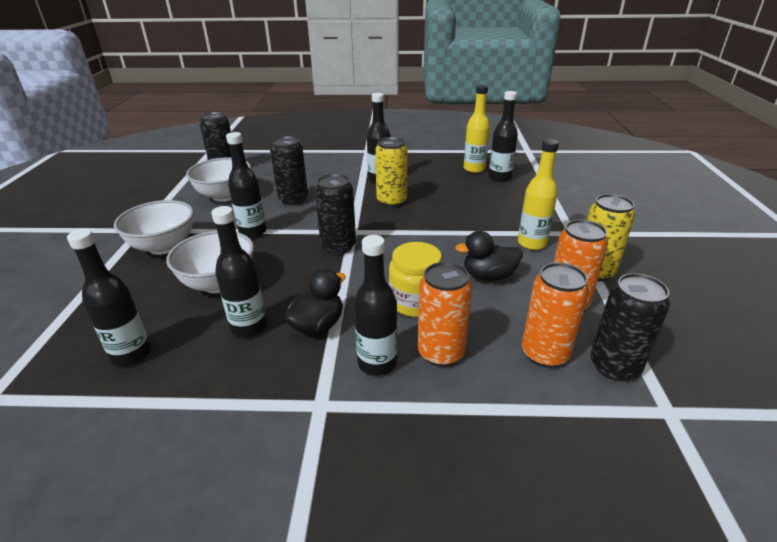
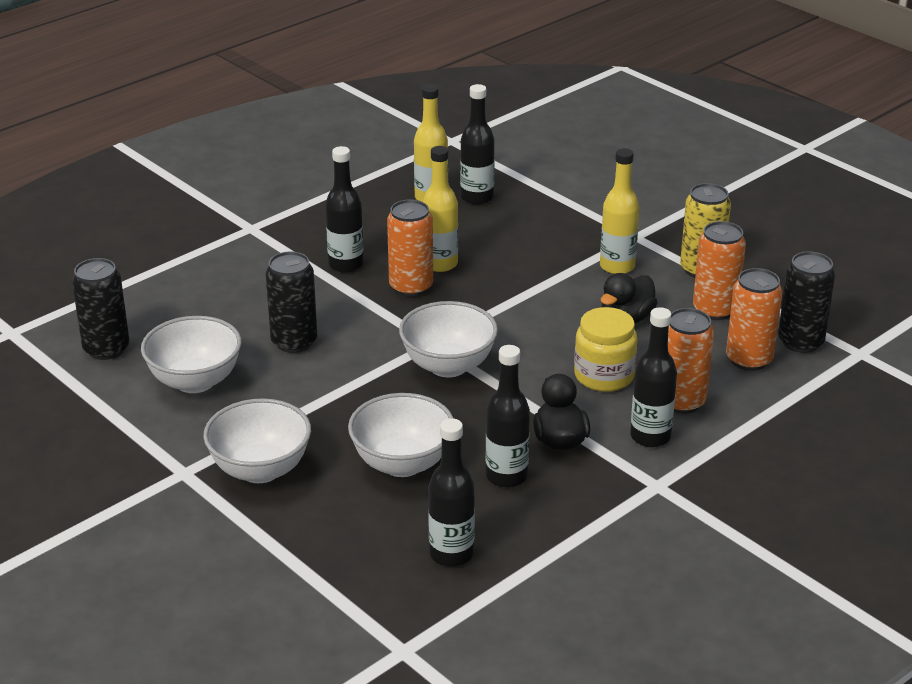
camera: 45 degrees left, 0 degrees up
(253, 232) = (327, 401): black bottle -> none
(338, 246) = (448, 366): black can -> white bowl
(391, 201) = (411, 287): yellow can -> orange can
(425, 198) = (440, 264): none -> yellow bottle

